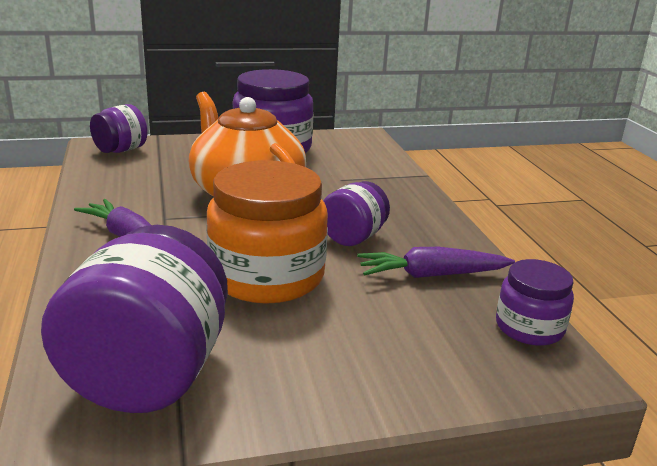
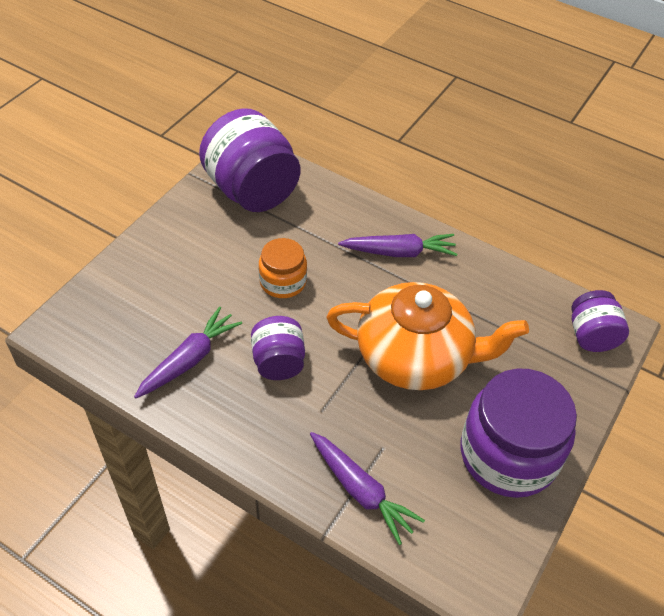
camera: 135 degrees right, 25 degrees up
(267, 276) = (283, 282): orange jar -> orange jar, size x0.54
(382, 175) = (361, 491): none -> purple carrot
(529, 327) = (95, 351): purple jar -> none

